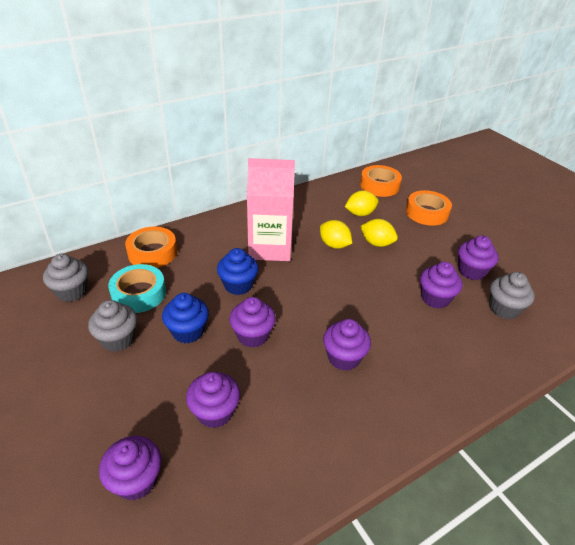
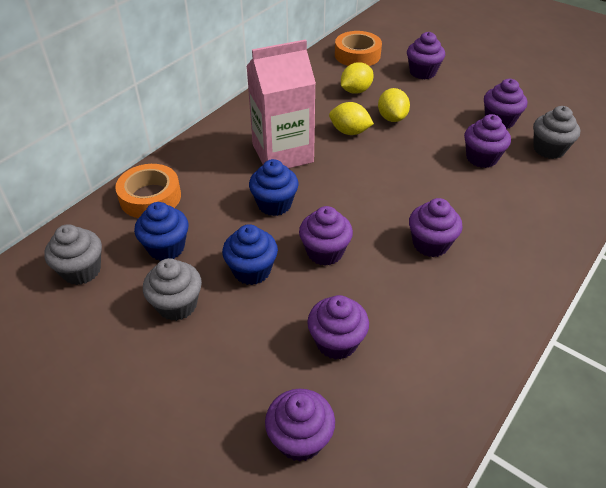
camera: 20 degrees left, 5 degrees up
(139, 293) = (166, 247): turquoise tape -> blue cupcake
(376, 243) = (392, 118): yellow lemon -> yellow lemon turned 75 degrees clockwise
(427, 213) = (422, 72): orange tape -> purple cupcake

